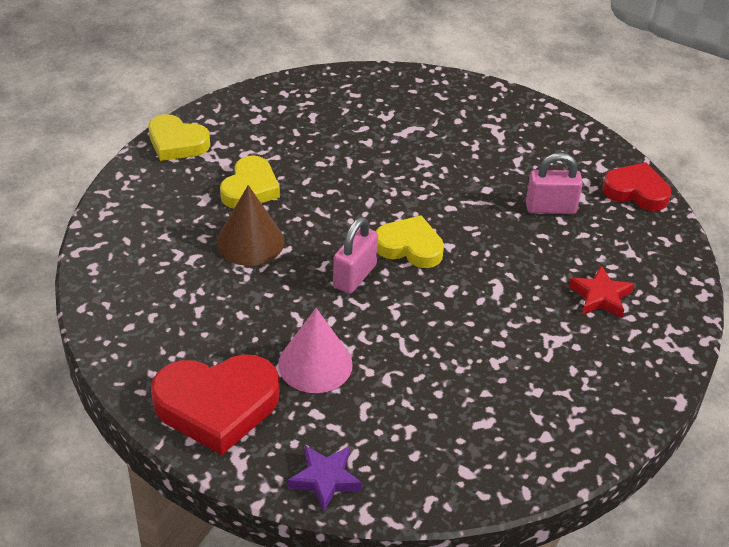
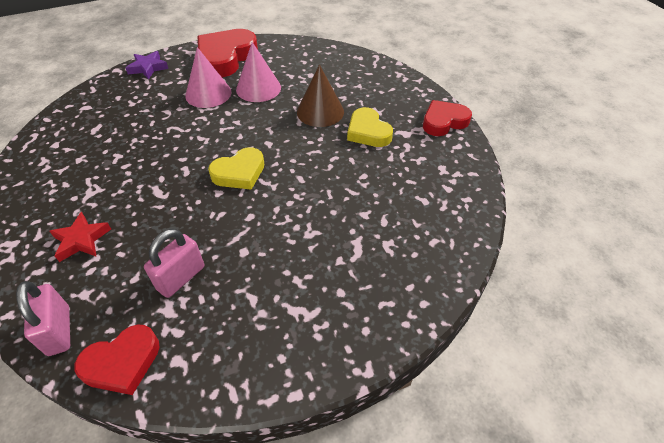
camera: 130 degrees right, 5 degrees up
(177, 143) = (444, 122): yellow heart -> red heart
(257, 322) = (258, 88): none -> pink cone
(354, 276) = (246, 136): pink padlock -> pink padlock (59, 330)

